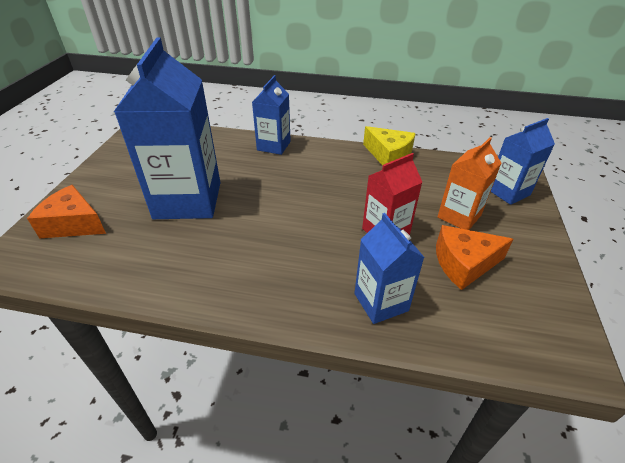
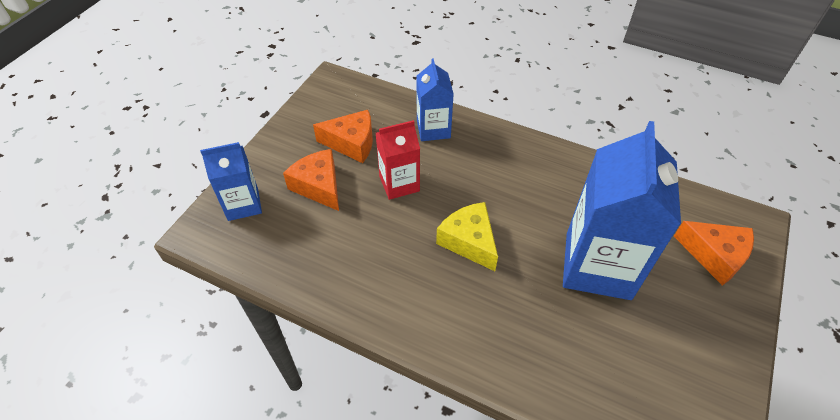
camera: 165 degrees left, 10 degrees up
(273, 146) = (486, 354): blue carton -> none
(389, 155) = (333, 293): yellow cheese -> yellow cheese (469, 241)
(459, 216) = (319, 186): orange carton -> orange cheese

